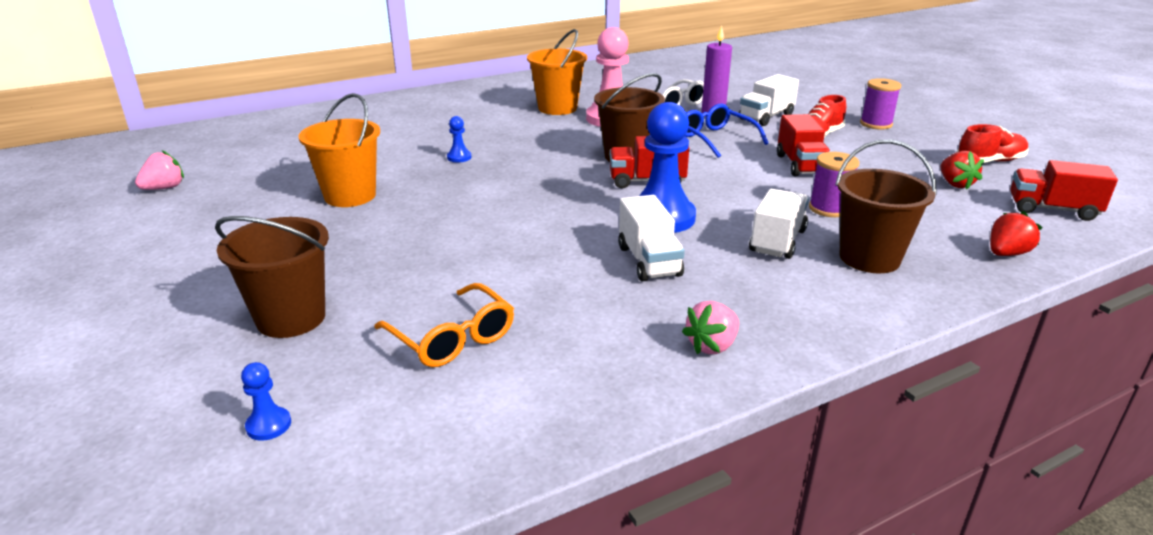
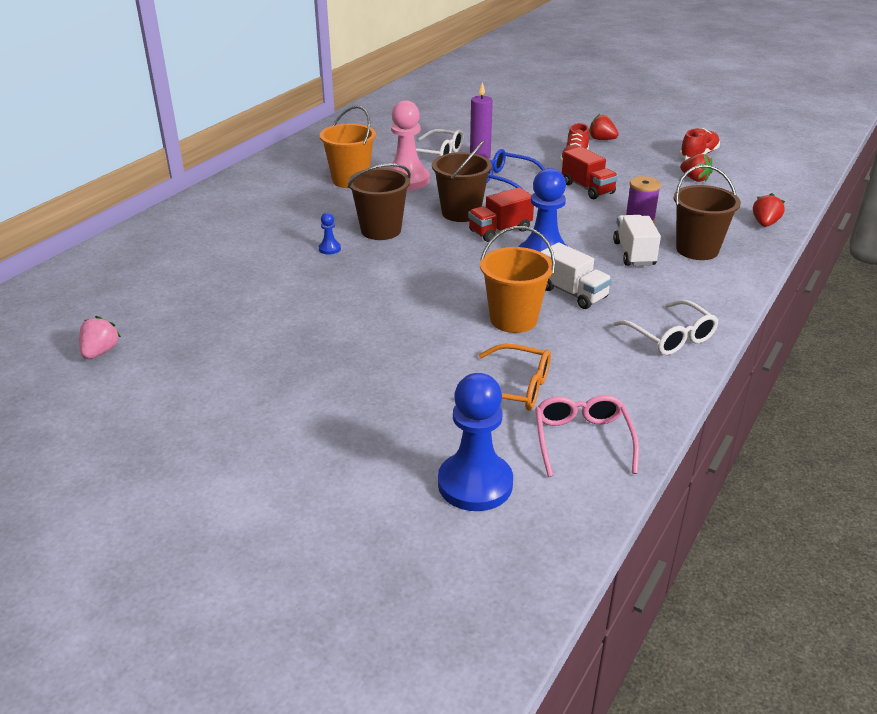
camera: 30 degrees left, 5 degrees up
(268, 425) = (475, 484): blue pawn -> blue pawn, size x2.35
(291, 318) = (385, 415): brown bucket -> brown bucket (381, 230)
(350, 196) = (286, 309): orange bucket -> orange bucket (513, 319)
(447, 425) = (582, 440): none -> pink glasses
(712, 346) = (671, 337): pink strawberry -> white glasses
(766, 117) = (521, 151): white truck -> none
(876, 124) = (601, 139): purple spool -> red strawberry
(1052, 209) = (762, 184): red truck -> none

